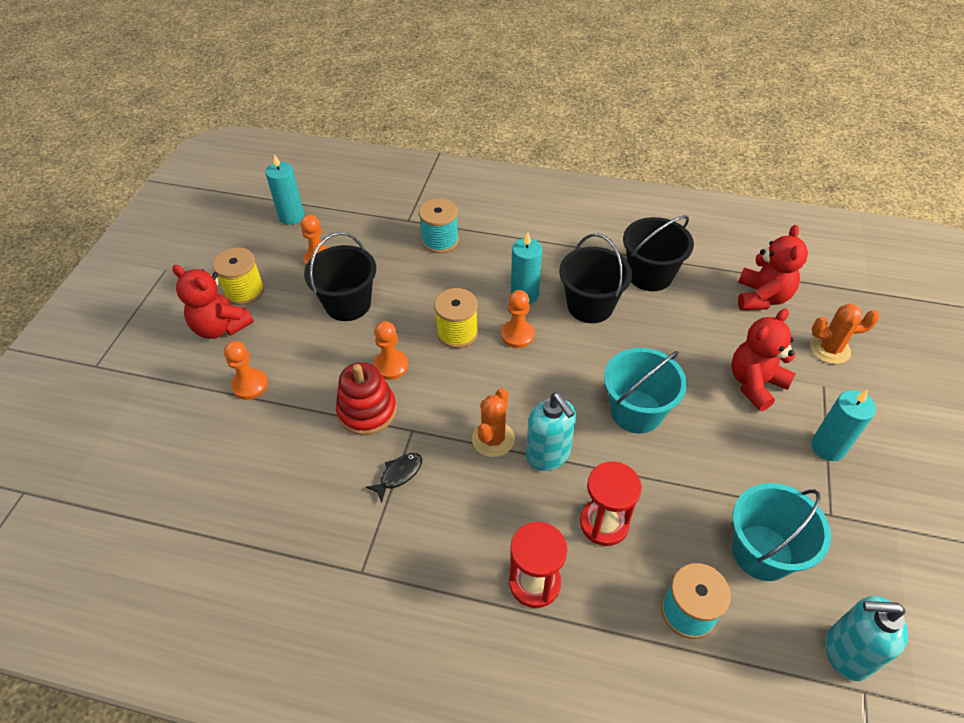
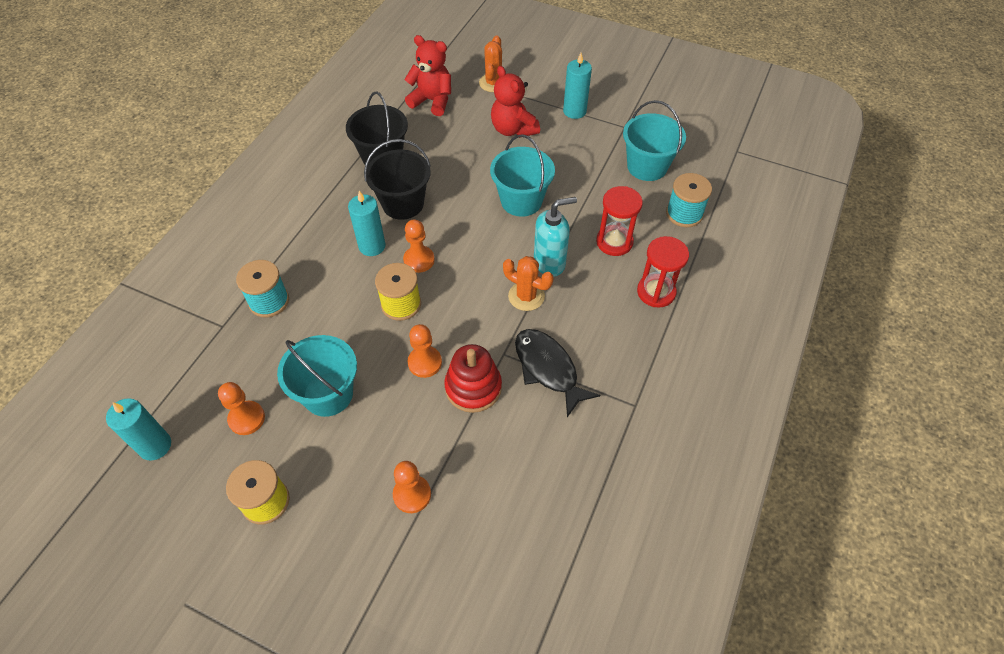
camera: 80 degrees left, 5 degrees up
(221, 327) = (315, 528): red teddy bear -> none
(348, 304) = (328, 394): black bucket -> turquoise bucket
(399, 475) = (548, 369): black fish -> black fish, size x1.88
(846, 653) = (714, 150): turquoise soap dispenser -> none

